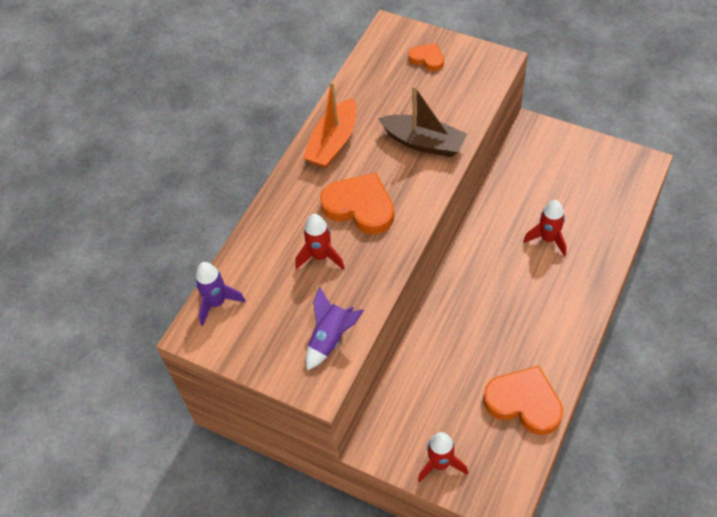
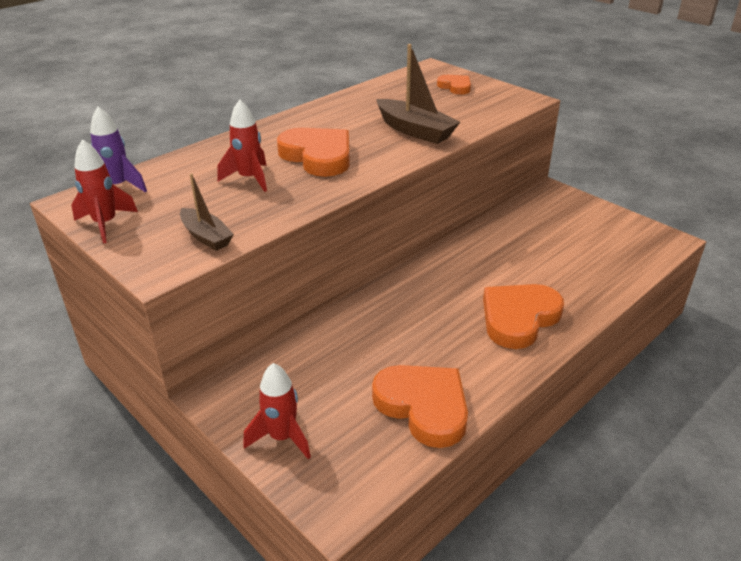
camera: 15 degrees right, 20 degrees down
(331, 339) = (206, 236): purple rocket -> brown boat
(333, 142) = (326, 115): orange boat -> none
(548, 239) = (529, 272): red rocket -> red rocket (105, 224)
(558, 293) = (519, 318): none -> orange heart

